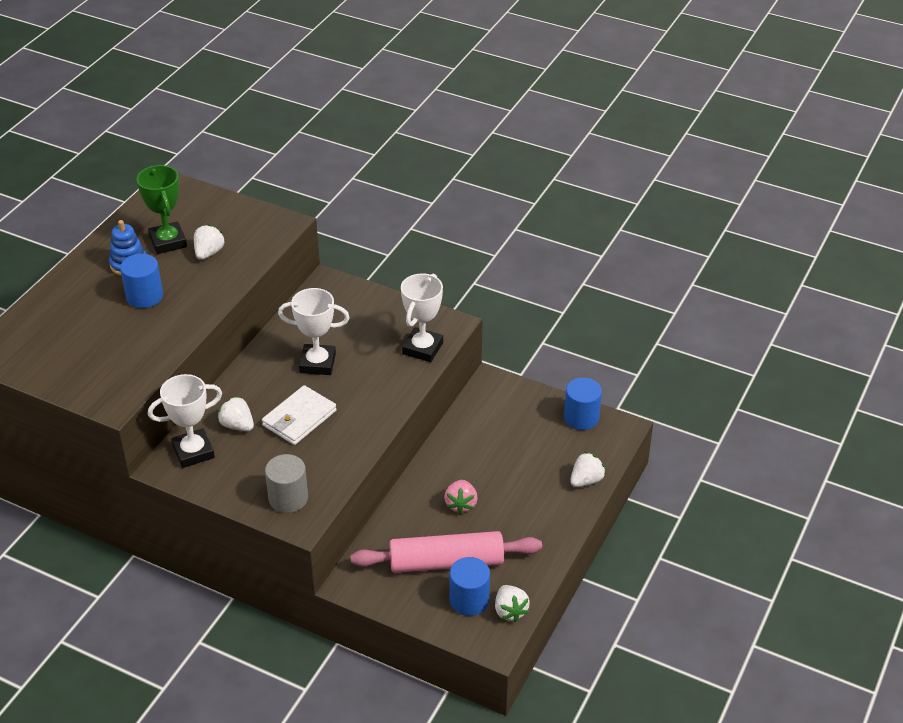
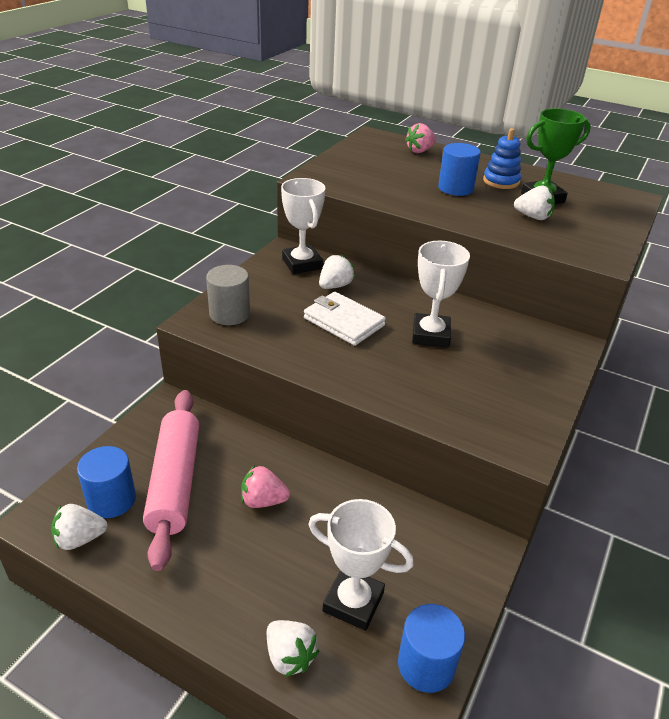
camera: 90 degrees right, 5 degrees down
(42, 317) = (420, 151): none -> pink strawberry
(422, 348) = (470, 418): white trophy -> white trophy (353, 602)

